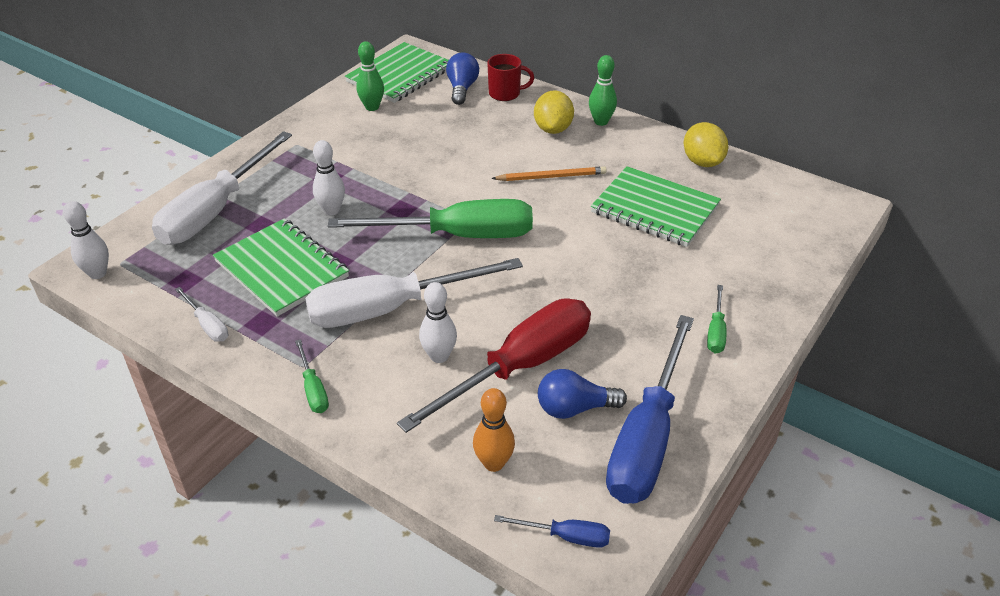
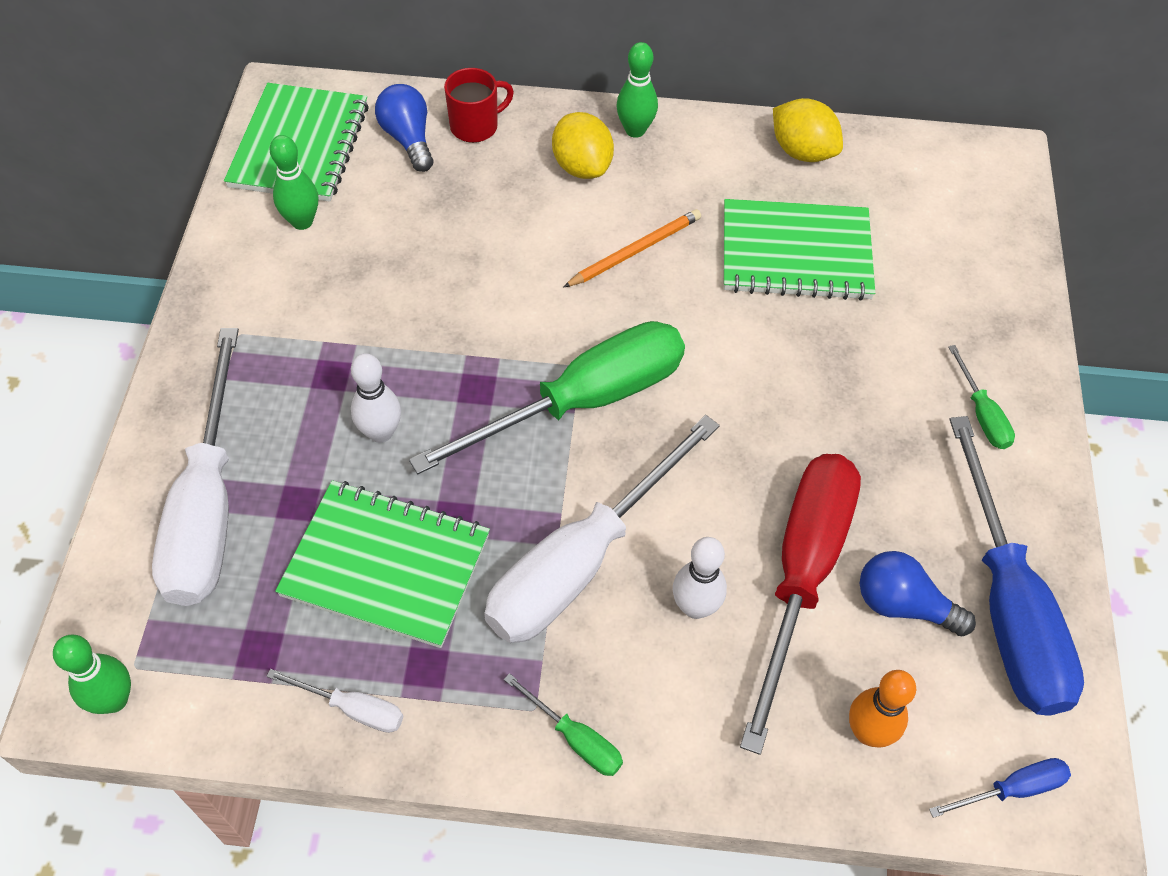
camera: 30 degrees left, 15 degrees up
(98, 273) = (114, 700): white bowling pin -> green bowling pin
(574, 408) = (903, 605): blue light bulb -> blue light bulb turned 60 degrees clockwise

